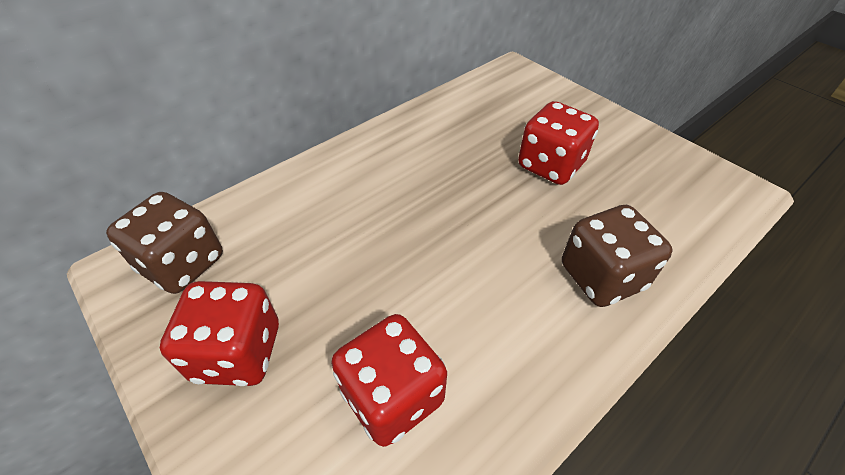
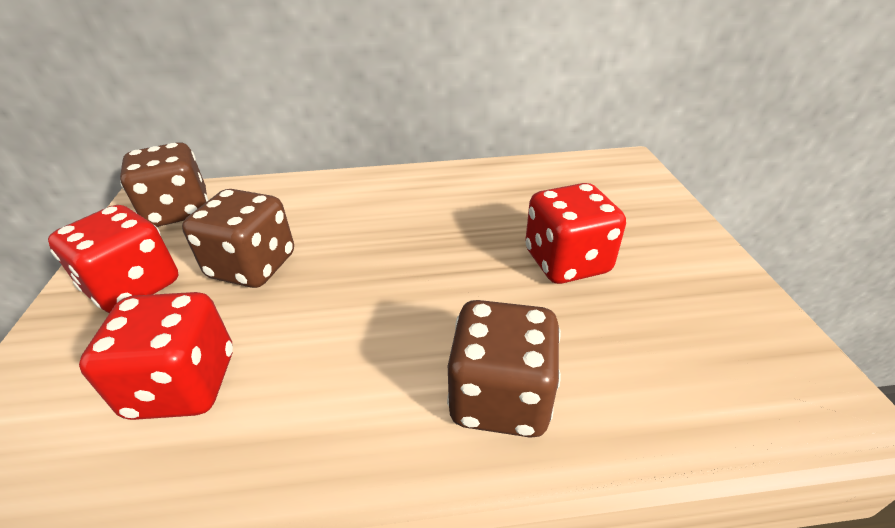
camera: 35 degrees right, 10 degrees down
(328, 278) = (253, 266): none -> brown dice

